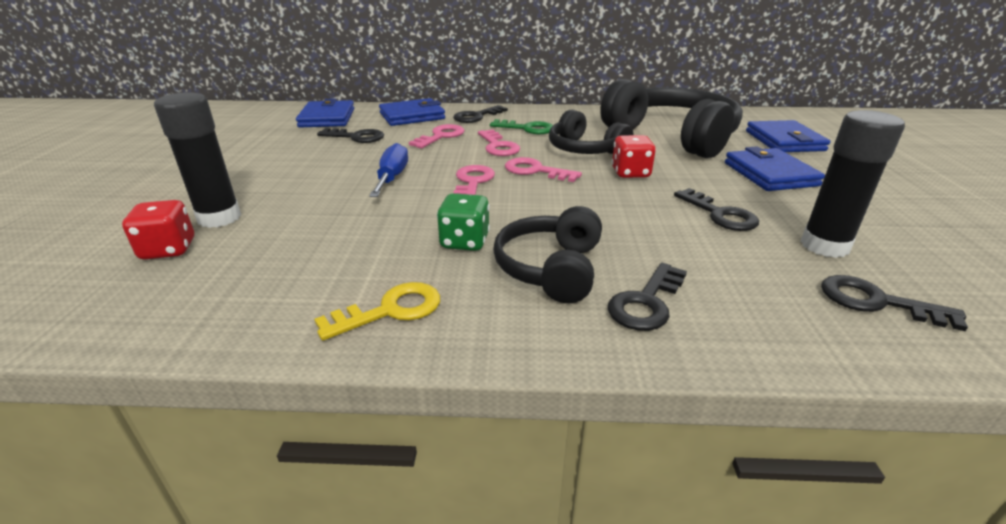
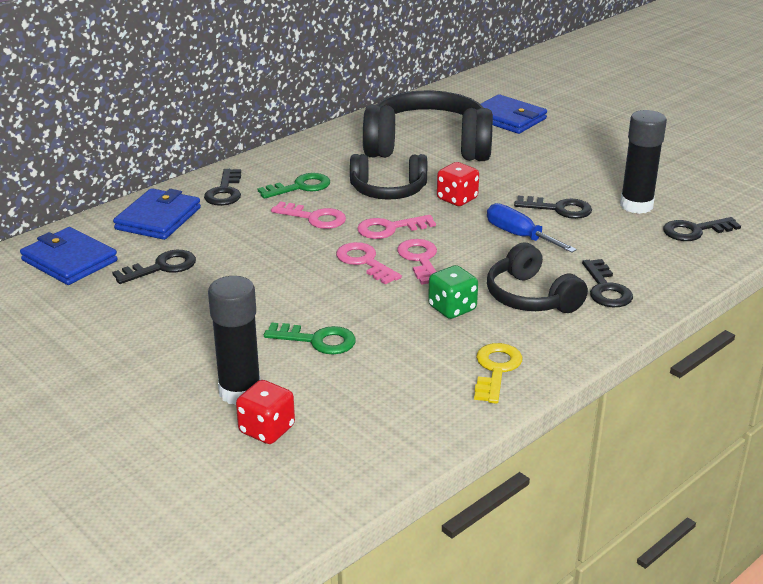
camera: 45 degrees left, 0 degrees up
(331, 213) = (317, 340): none -> green key
(392, 177) = (294, 289): blue screwdriver -> blue screwdriver (519, 236)
(441, 136) = (242, 230): pink key -> pink key (420, 259)
(770, 174) = (541, 158): blue wallet -> none

